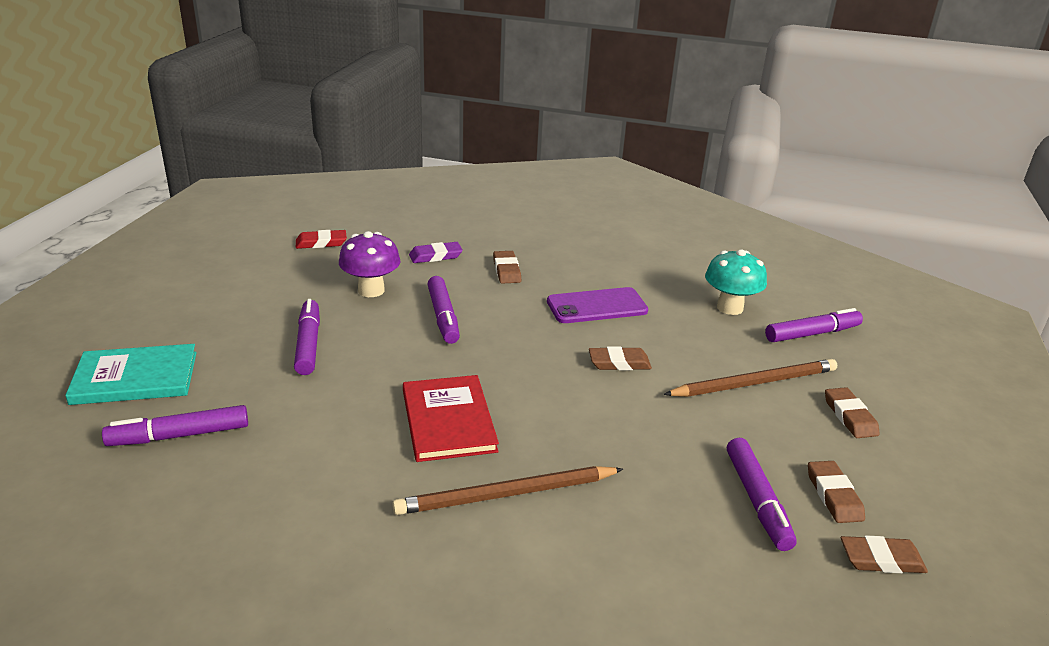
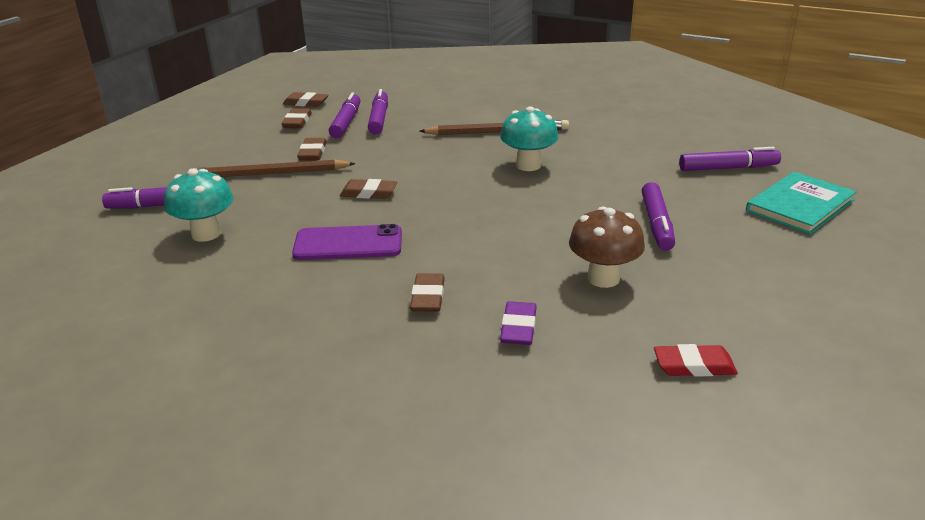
camera: 165 degrees left, 0 degrees up
(135, 378) = (800, 205): turquoise book -> turquoise book turned 45 degrees counterclockwise
(371, 290) = (603, 278): purple mushroom -> brown mushroom
(435, 256) = (518, 327): purple eraser -> purple eraser turned 75 degrees counterclockwise
(443, 317) = (520, 242): purple marker -> purple marker (379, 119)
(448, 420) = (528, 165): red book -> turquoise mushroom
(849, 416) = (227, 152): brown eraser -> brown eraser (313, 153)

